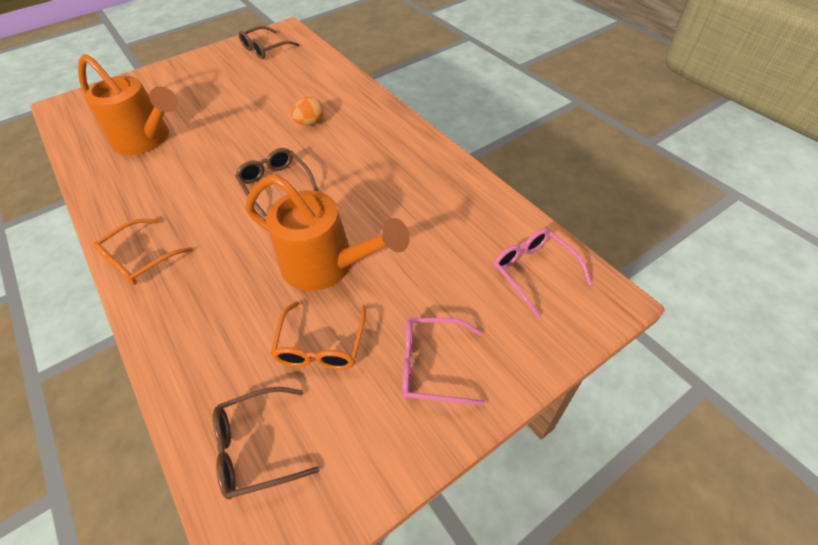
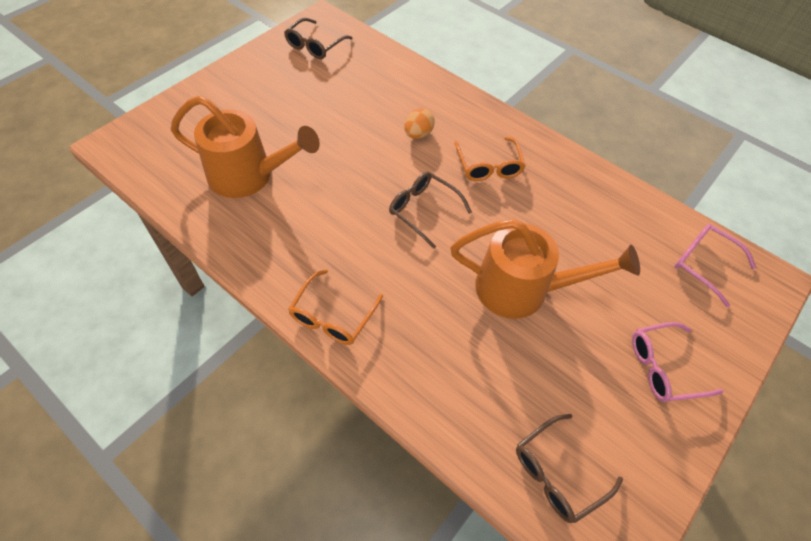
camera: 20 degrees left, 5 degrees up
(321, 345) = (561, 368): orange glasses -> orange glasses (488, 166)

